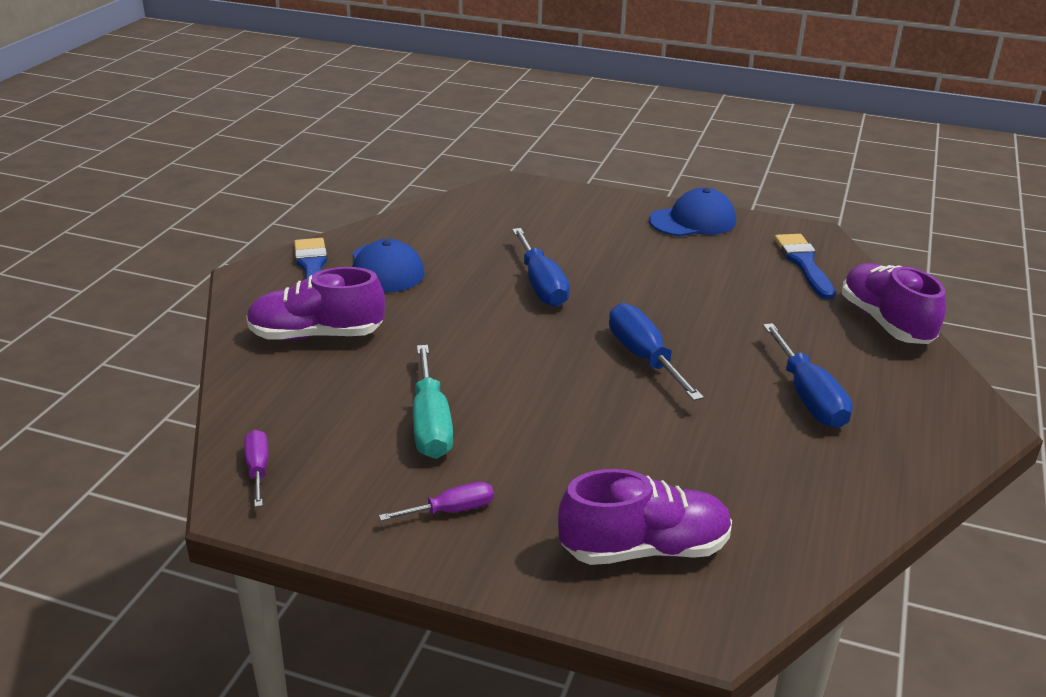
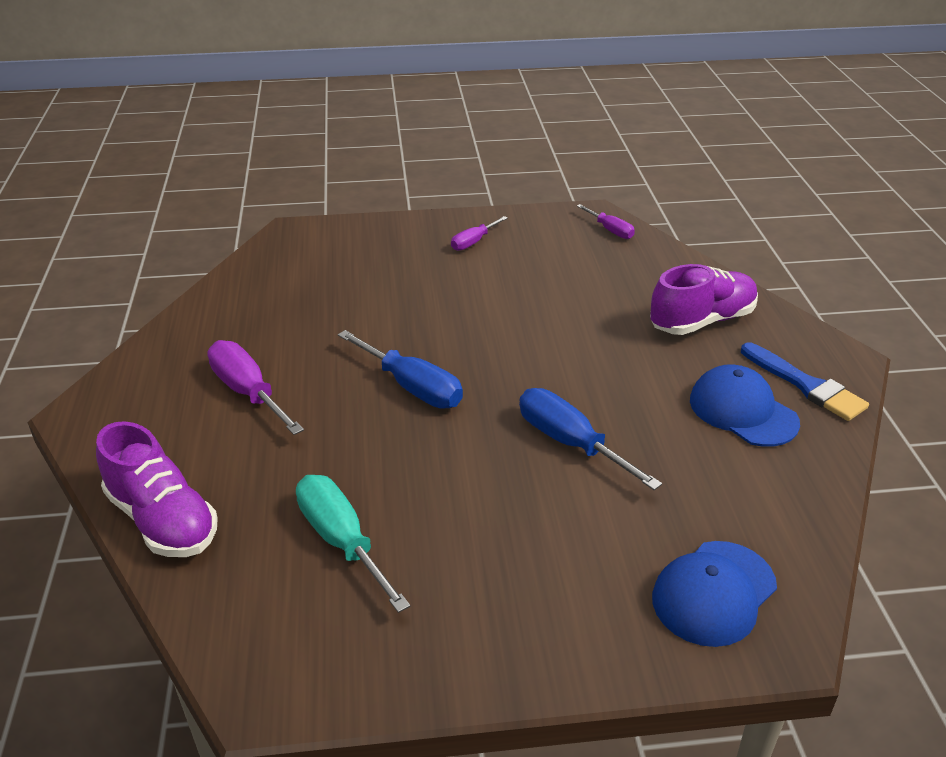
camera: 155 degrees right, 5 degrees up
(430, 424) = (536, 283): turquoise screwdriver -> turquoise screwdriver (342, 541)
(644, 549) = (343, 254): purple shoe -> none
(693, 221) = (461, 650): blue cap -> blue cap (713, 593)
(803, 263) = (272, 602): blue brush -> none
(808, 397) = (248, 392): blue screwdriver -> purple screwdriver

